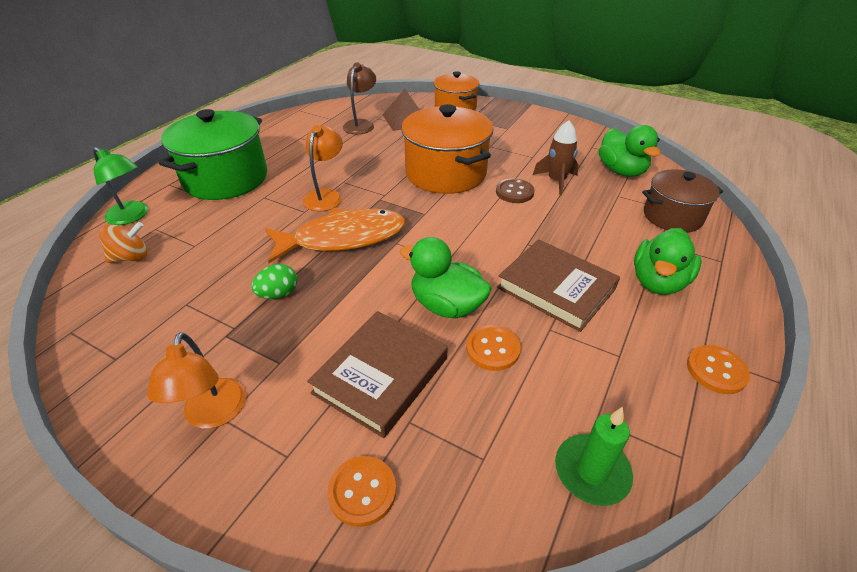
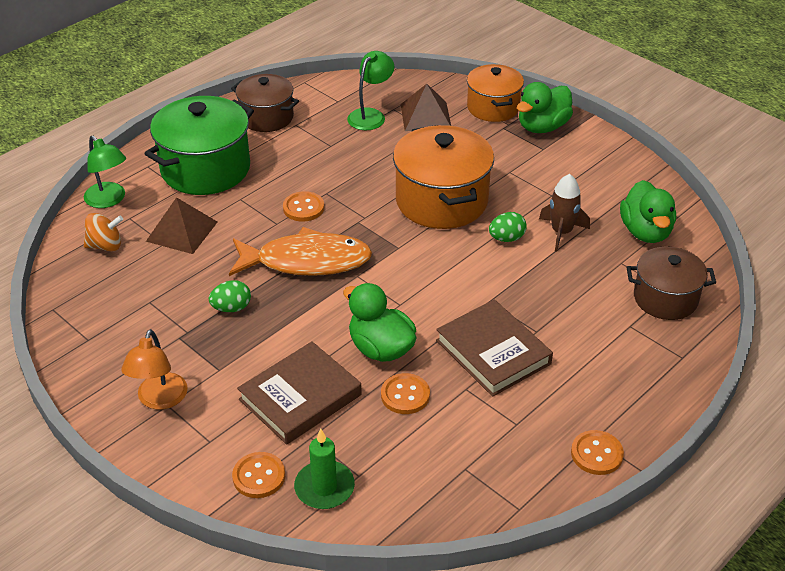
camera: 15 degrees right, 0 degrees up
(211, 232) = (182, 231): none -> brown pyramid
(273, 136) = (267, 117): none -> brown pot
(326, 196) = (303, 208): orange lamp -> orange button
(361, 124) = (370, 115): brown lamp -> green lamp
(514, 192) = (506, 238): brown button -> green egg
(591, 471) = (439, 502): green candle -> green candle (324, 487)
(658, 282) = (599, 365): green duck -> green duck (542, 127)

